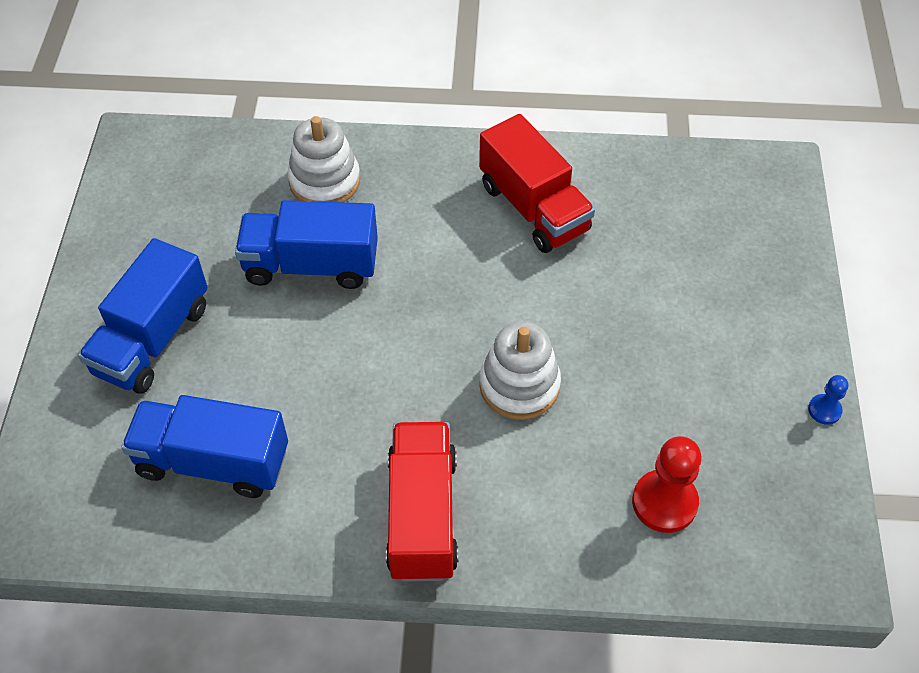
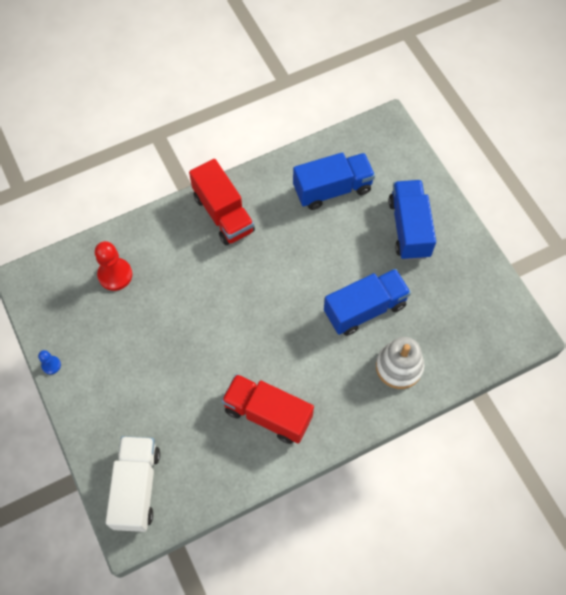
camera: 150 degrees right, 10 degrees up
(519, 385) = (214, 298): white stacking toy -> none
(751, 207) = (137, 488): none -> white truck

